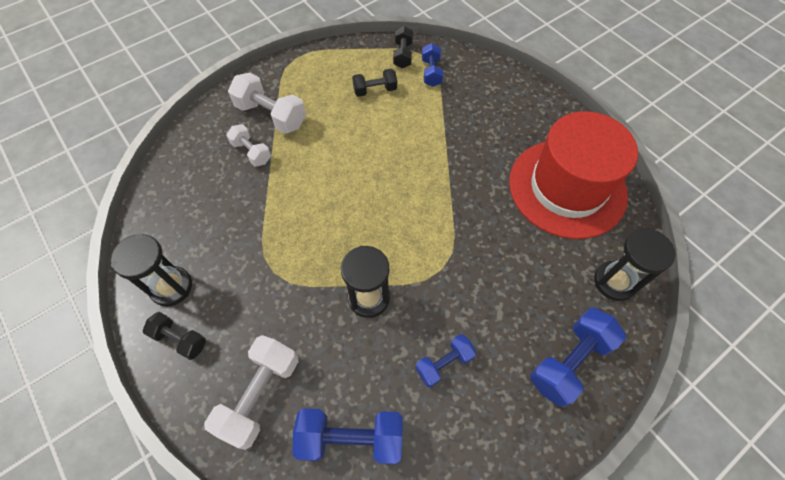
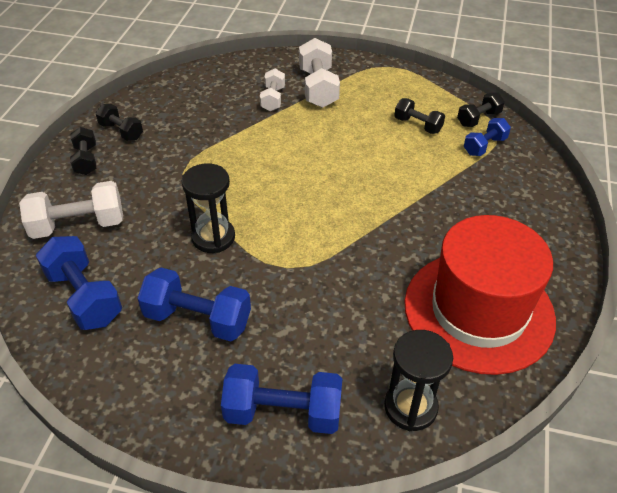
camera: 50 degrees right, 15 degrees down
(171, 287) = (121, 131): black hourglass -> black dumbbell
(444, 363) = (198, 319): blue dumbbell -> blue dumbbell, size x1.65

